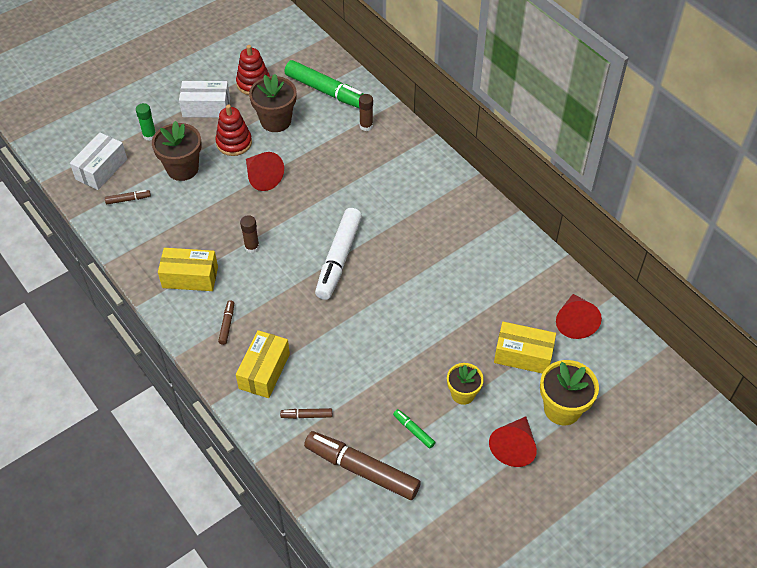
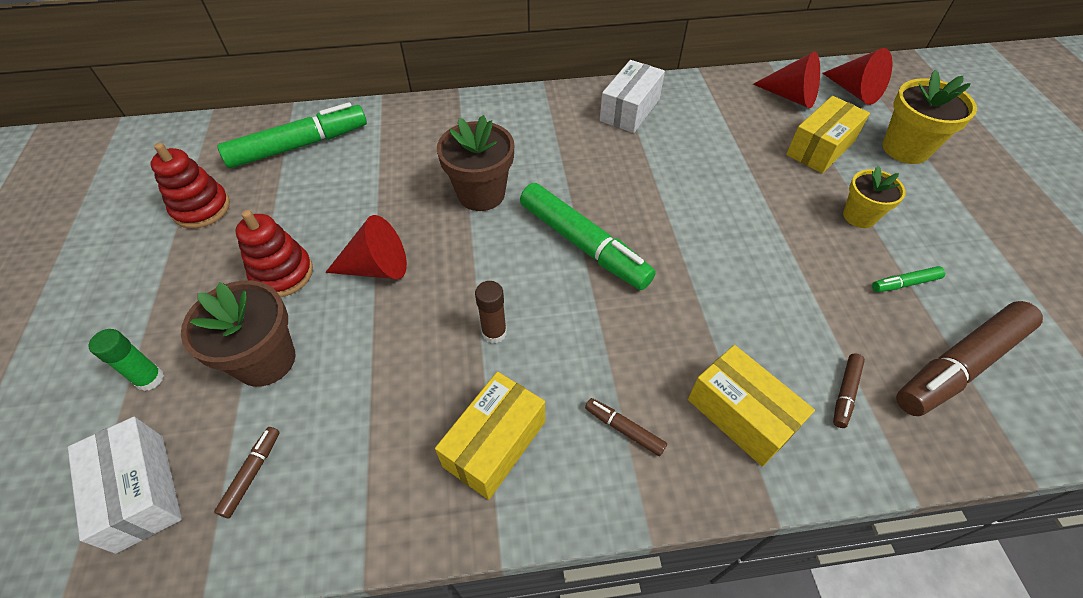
camera: 60 degrees left, 0 degrees up
(206, 107) = (181, 279): white box -> white box (630, 110)
(276, 121) = (292, 212): brown flower pot -> brown flower pot (481, 194)
(339, 258) = (583, 244): white marker -> green marker
(366, 126) = (391, 135): brown glue stick -> none
(514, 446) = (950, 205): red cone -> red cone (854, 91)

